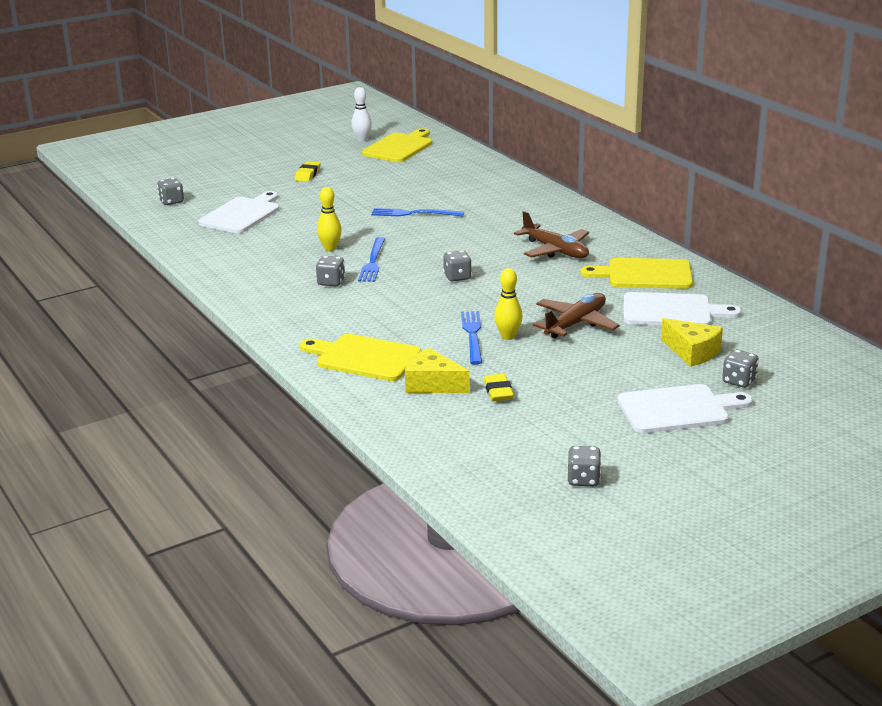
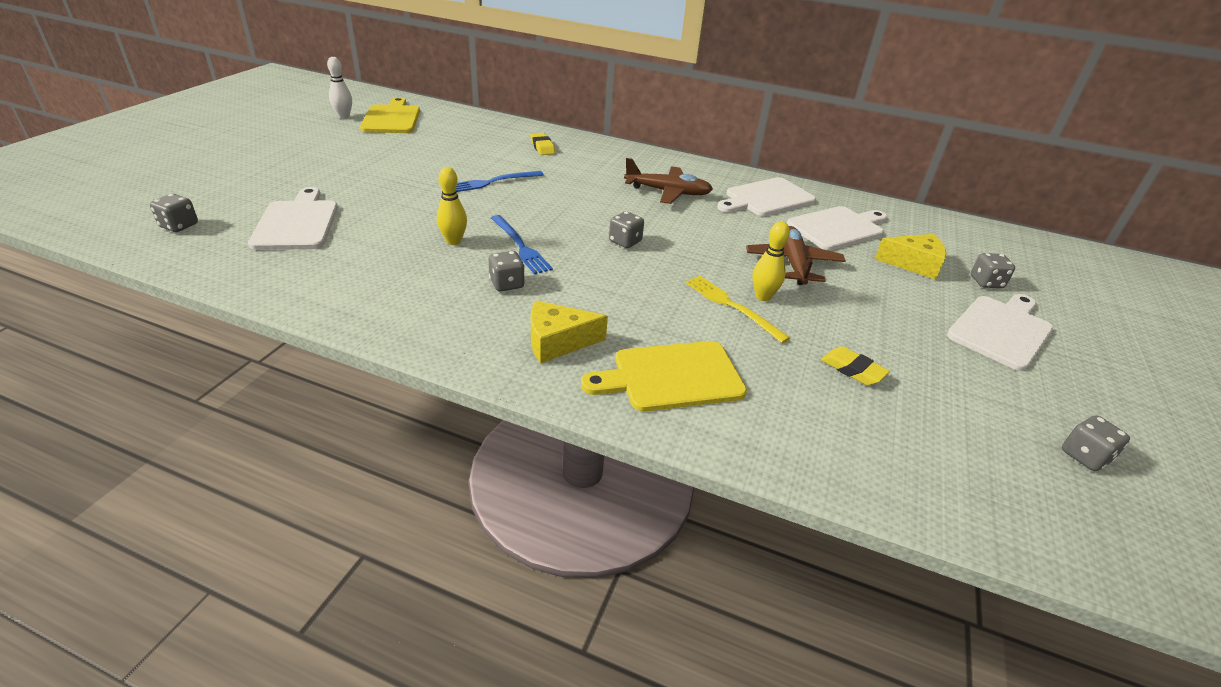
camera: 40 degrees left, 10 degrees up
(308, 175) = (326, 161): yellow eraser -> yellow eraser (542, 147)
(432, 384) = (785, 386): yellow cheese -> yellow cheese (558, 342)
(472, 335) = (732, 306): blue fork -> yellow fork
(644, 275) = (767, 198): yellow cutting board -> white cutting board

